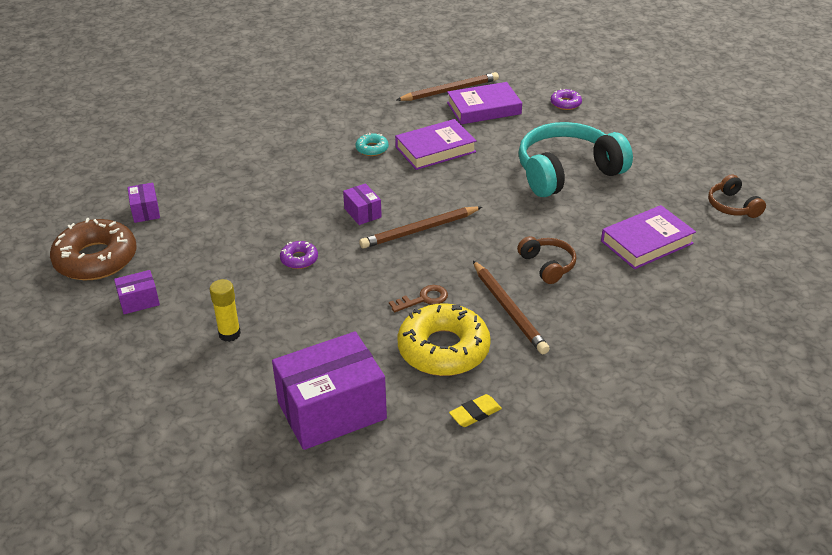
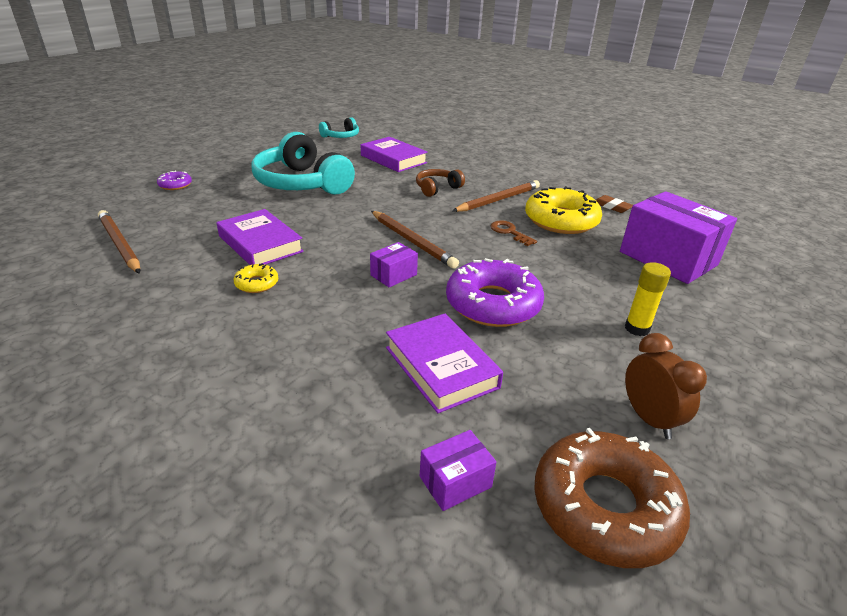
camera: 105 degrees left, 5 degrees down
(139, 301) = (649, 419): purple box -> brown clock
(299, 259) = (493, 304): purple donut -> purple donut, size x2.19
(372, 149) = (257, 283): turquoise donut -> yellow donut
(475, 413) = (612, 206): yellow eraser -> brown eraser
(484, 108) = (173, 222): purple book -> purple book (441, 367)
(732, 206) = (341, 136): brown headphones -> turquoise headphones

